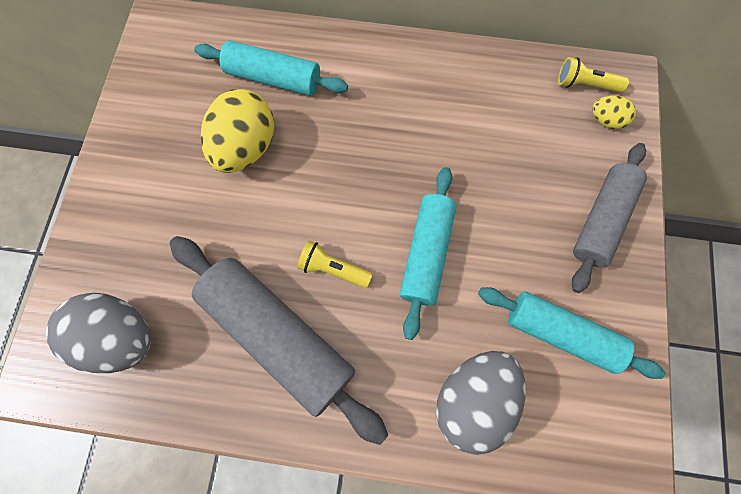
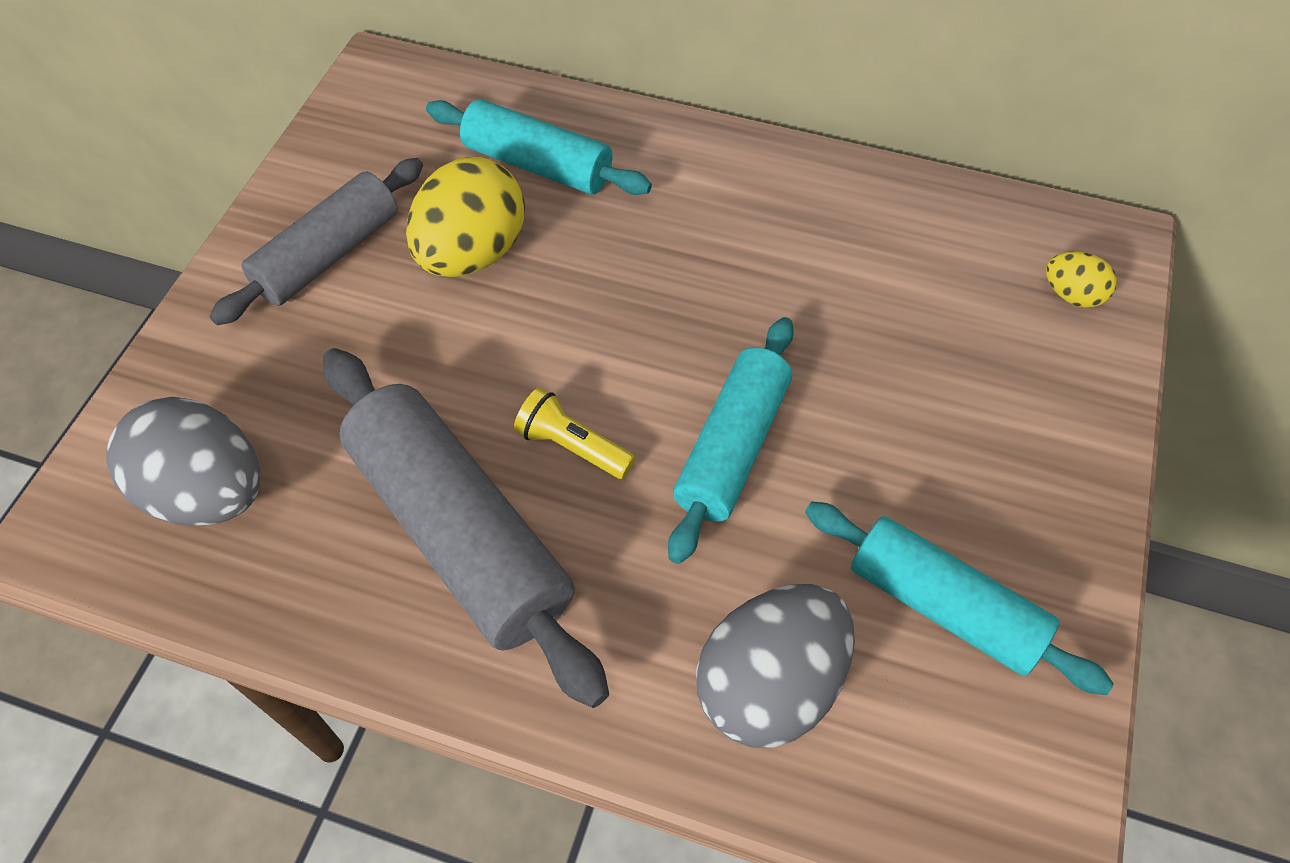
camera: 10 degrees right, 15 degrees down
(585, 84) = (1043, 239): yellow flashlight -> none
(601, 220) = (1042, 442): grey rolling pin -> grey rolling pin (328, 255)

